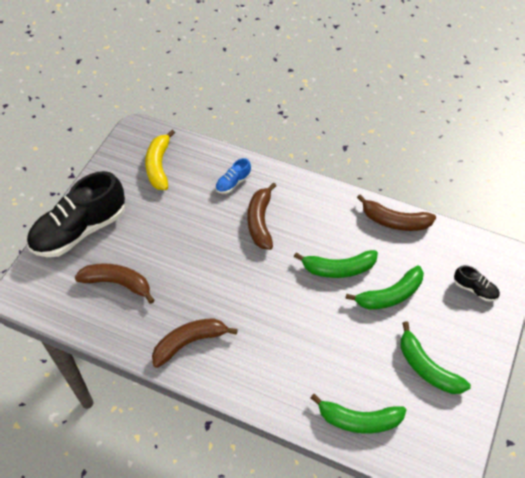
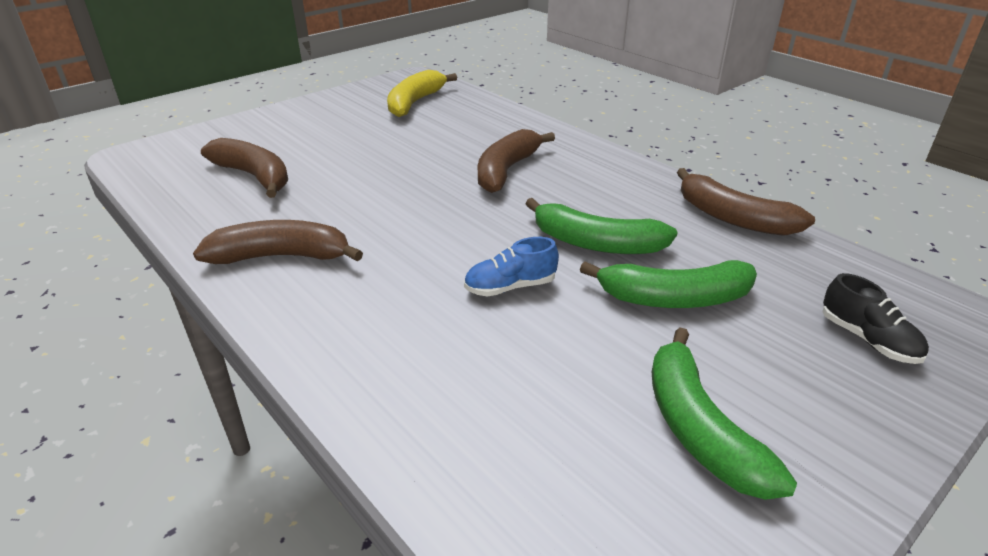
camera: 25 degrees right, 20 degrees down
(80, 230) = (265, 127): black shoe -> none
(233, 183) = (498, 132): blue shoe -> blue shoe (510, 287)
(359, 420) = (485, 465): green banana -> none

